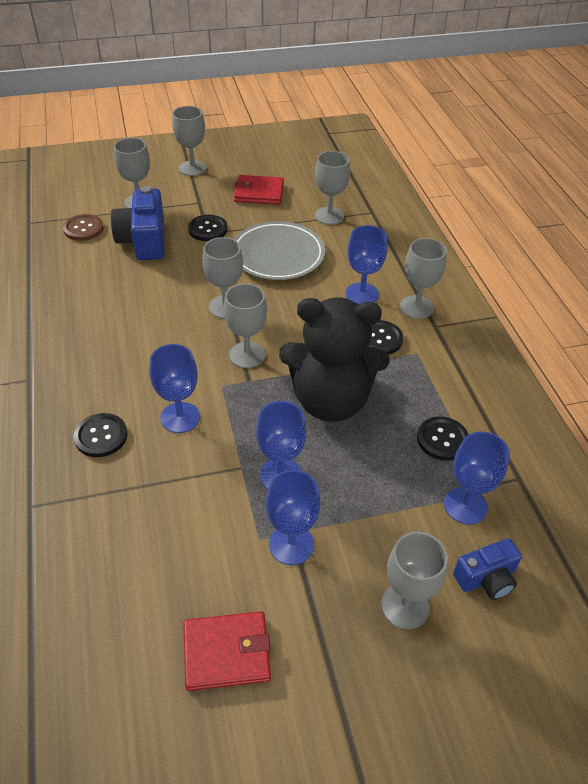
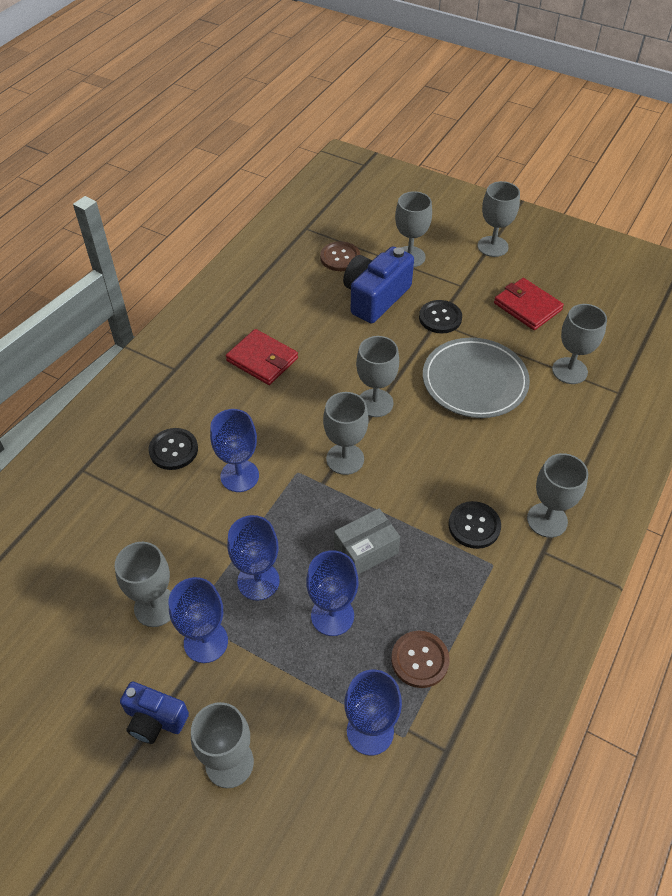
camera: 45 degrees right, 5 degrees up
(223, 553) = (155, 607): none -> grey goblet
(226, 652) = (83, 679): red wallet -> red wallet (262, 359)
(330, 401) = (366, 550): black teddy bear -> grey box
(362, 294) = (508, 471): blue goblet -> blue goblet (332, 615)
(442, 439) = (420, 660): black button -> brown button
(486, 578) = (314, 803): blue camera -> blue camera (154, 719)

